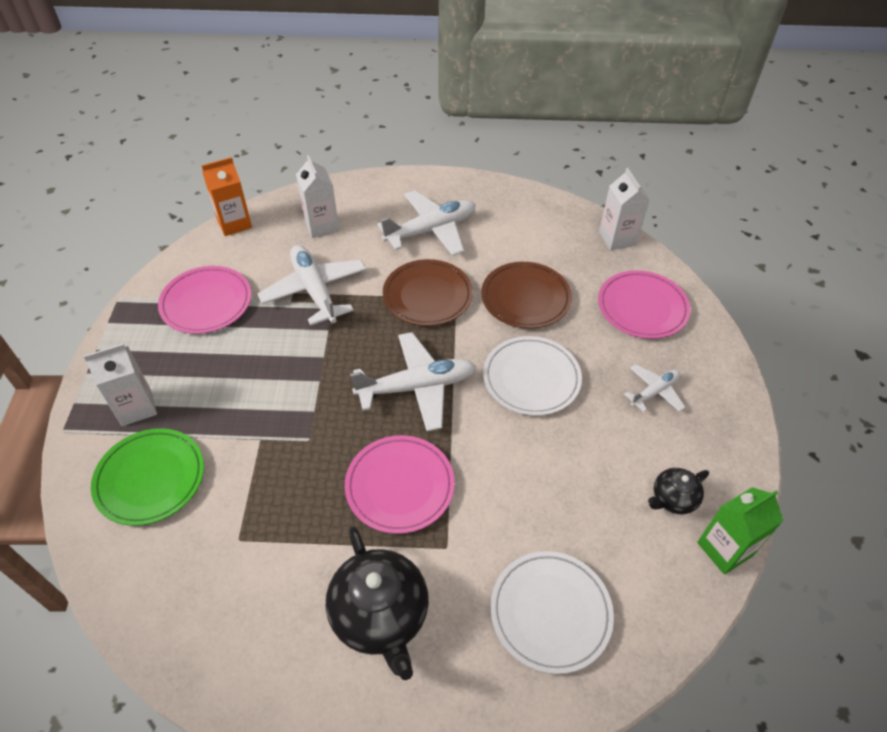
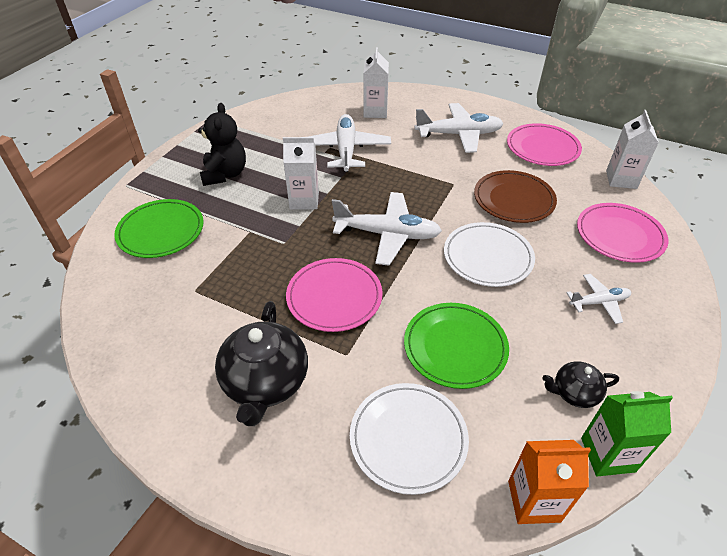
camera: 25 degrees right, 5 degrees down
(136, 407) = (180, 186): white carton -> white carton (304, 200)
(185, 372) = (225, 174): none -> black teddy bear
(206, 303) = (265, 137): pink plate -> pink plate (542, 148)
(234, 223) = (313, 95): orange carton -> orange carton (534, 501)
(427, 296) = (431, 176): brown plate -> none
(547, 495) = (455, 347): none -> green plate

